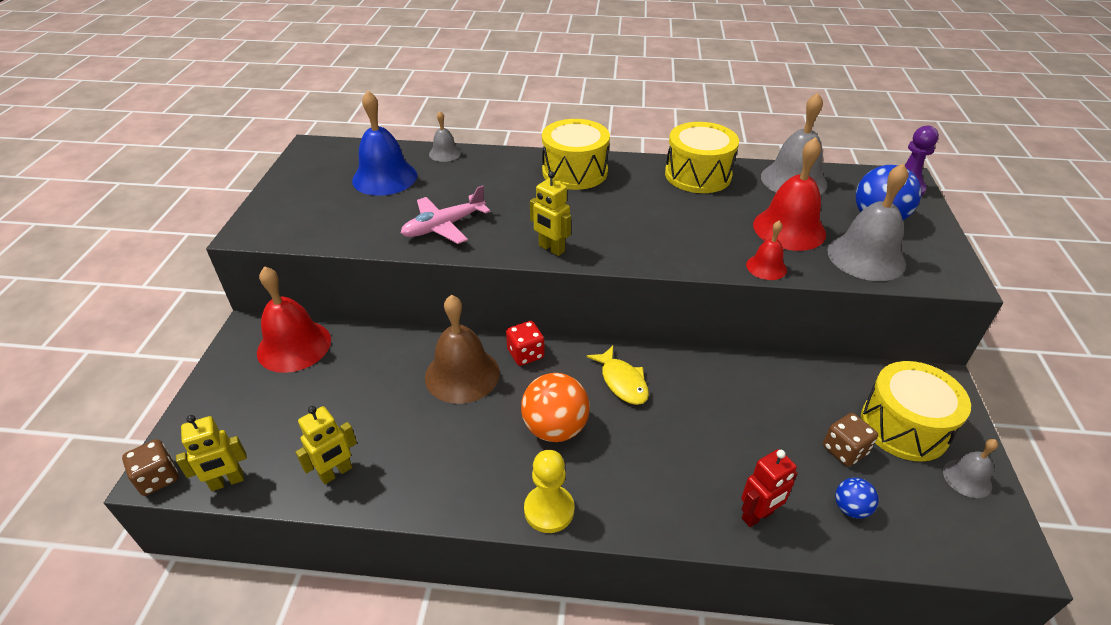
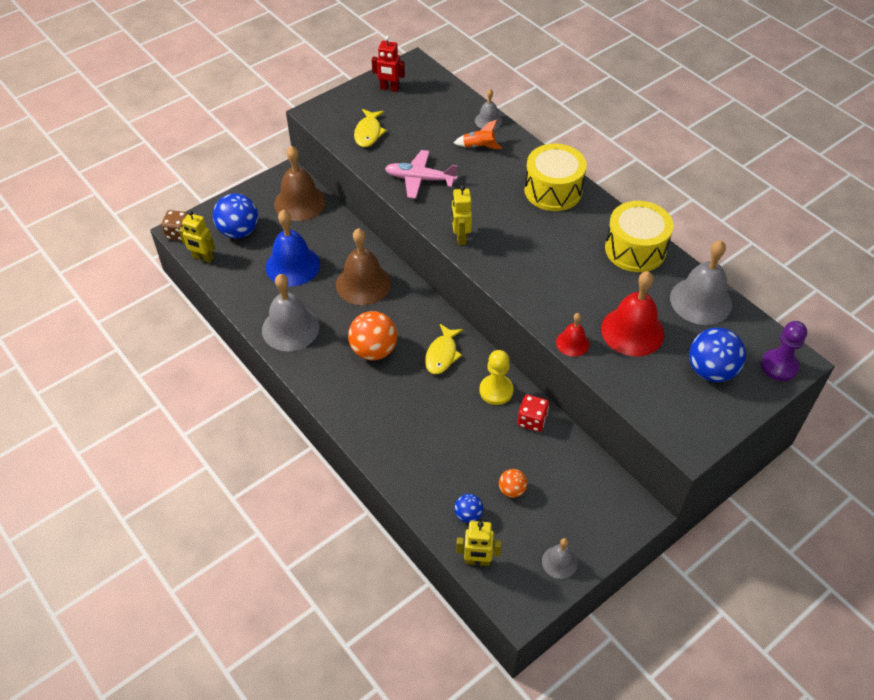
camera: 45 degrees right, 10 degrees up
(247, 421) = (239, 231): none -> blue ball
(294, 346) = (300, 202): red bell -> brown bell
(335, 218) = (368, 133): none -> yellow fish
(336, 473) = (250, 290): yellow robot -> yellow robot (477, 561)
(384, 177) = (429, 118): blue bell -> blue bell (292, 265)
(464, 175) = (478, 147): none -> orange rocket
(525, 354) = (410, 297): red dice -> red dice (532, 420)
(549, 510) = (321, 386): yellow pawn -> yellow pawn (496, 391)
(757, 516) = (415, 475): red robot -> red robot (389, 88)
(844, 450) = (512, 490): brown dice -> orange ball
(866, 257) = (651, 386): grey bell -> grey bell (290, 328)
(904, 426) = (569, 510): yellow drum -> none

